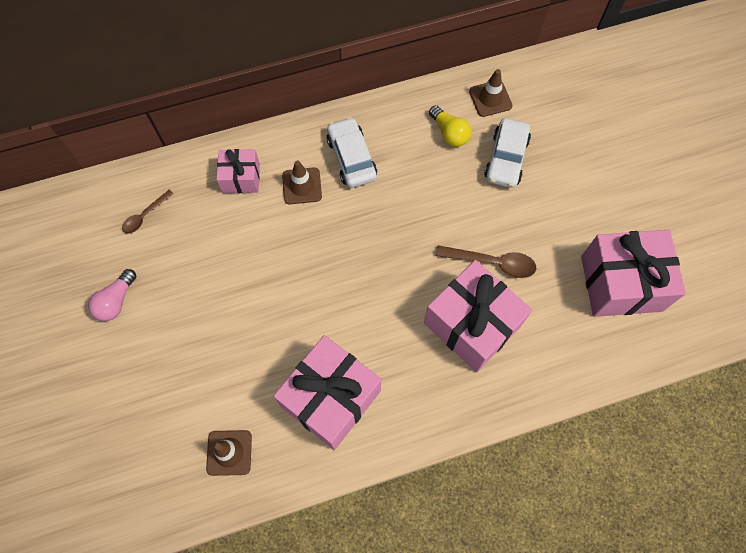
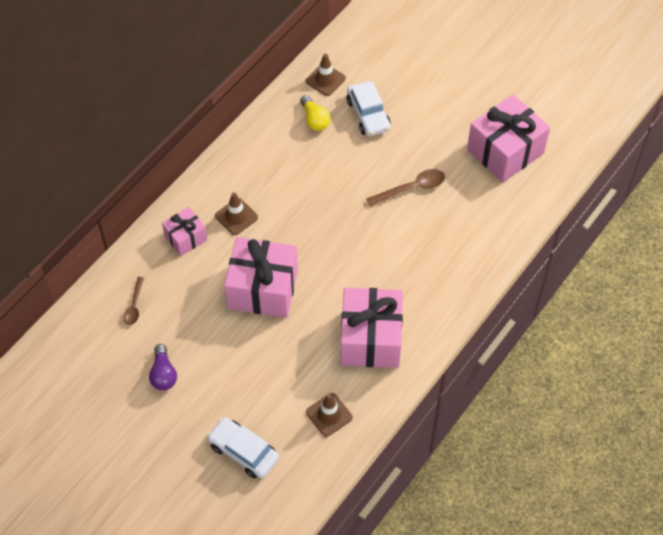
camera: 35 degrees left, 10 degrees down
(116, 301) = (163, 374): pink light bulb -> purple light bulb
(351, 158) = (257, 177): white car -> white car (243, 451)
(449, 133) = (314, 120): yellow light bulb -> yellow light bulb turned 45 degrees clockwise
(472, 325) = (428, 235): pink gift -> pink gift (262, 289)

